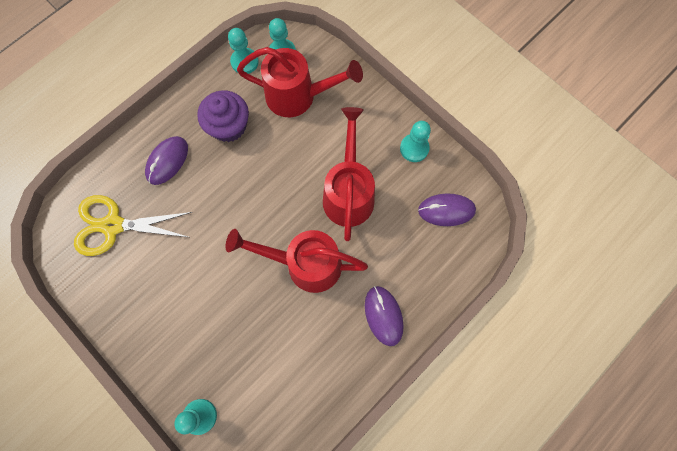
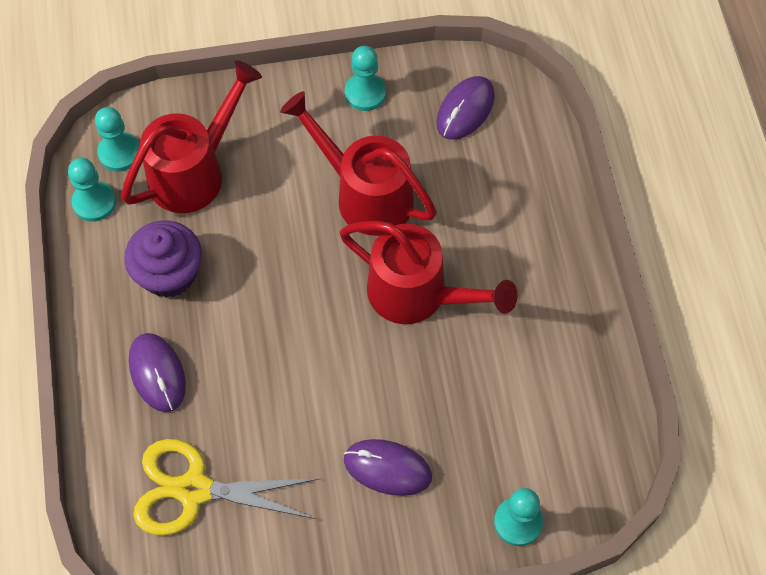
camera: 55 degrees left, 10 degrees down
(113, 225) = (194, 490): yellow scissors -> yellow scissors turned 60 degrees clockwise
(305, 264) = (417, 295): red watering can -> red watering can turned 105 degrees counterclockwise
(383, 315) = (539, 251): purple mouse -> purple mouse (387, 468)

